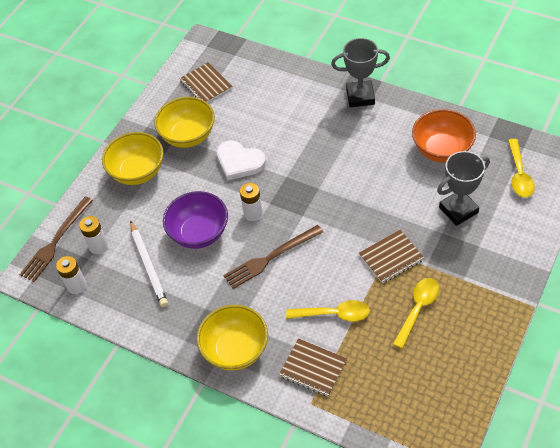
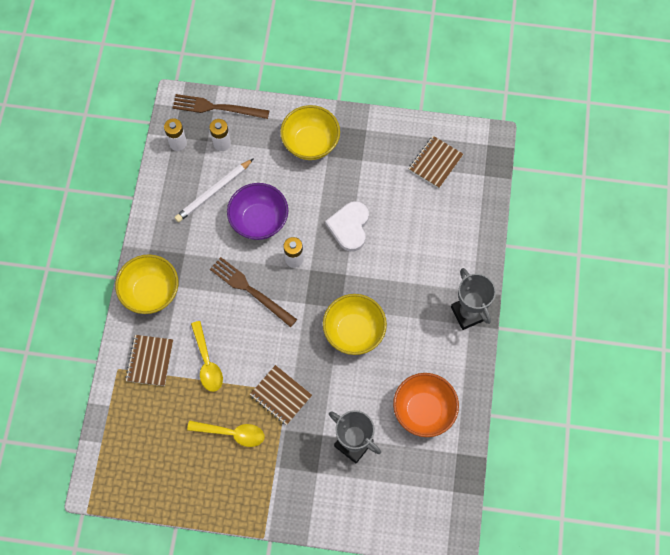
camera: 65 degrees right, 15 degrees up
(188, 136) = (366, 170): yellow bowl -> yellow bowl (354, 332)
(519, 175) = (415, 494): yellow spoon -> none

